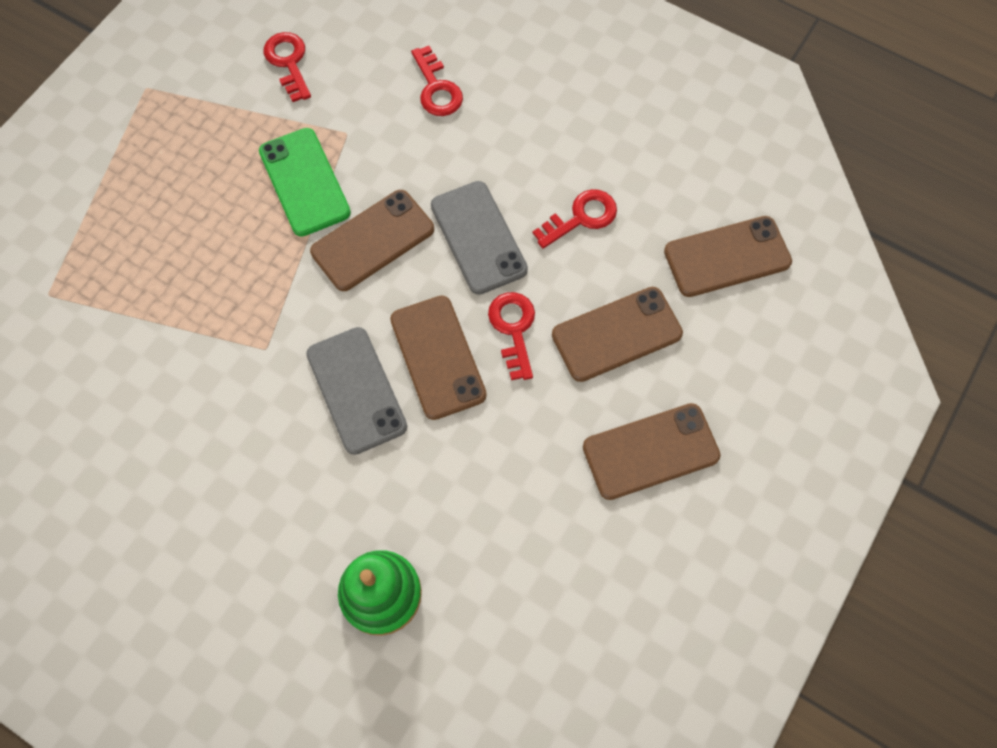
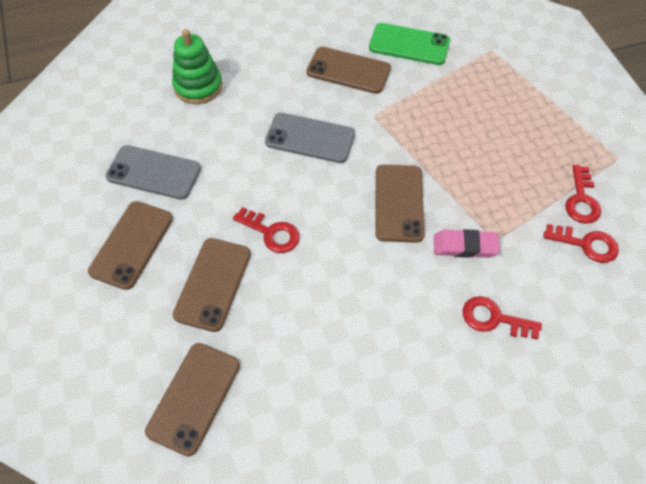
camera: 130 degrees right, 10 degrees down
(304, 182) = (473, 195): green phone -> green phone (409, 44)
(376, 153) = (465, 246): none -> pink eraser
(437, 357) = (292, 185): brown phone -> brown phone (348, 70)
(478, 237) = (350, 259): grey phone -> grey phone (154, 172)
(581, 217) = (309, 329): red key -> red key (581, 200)

